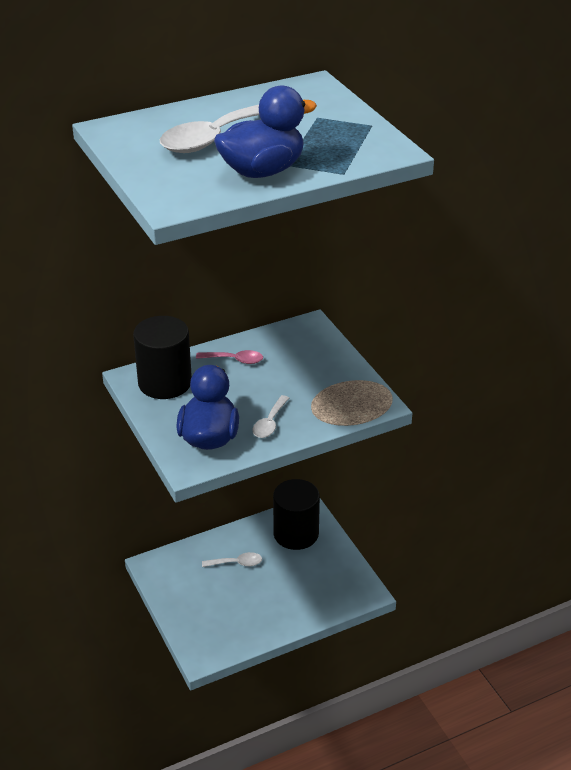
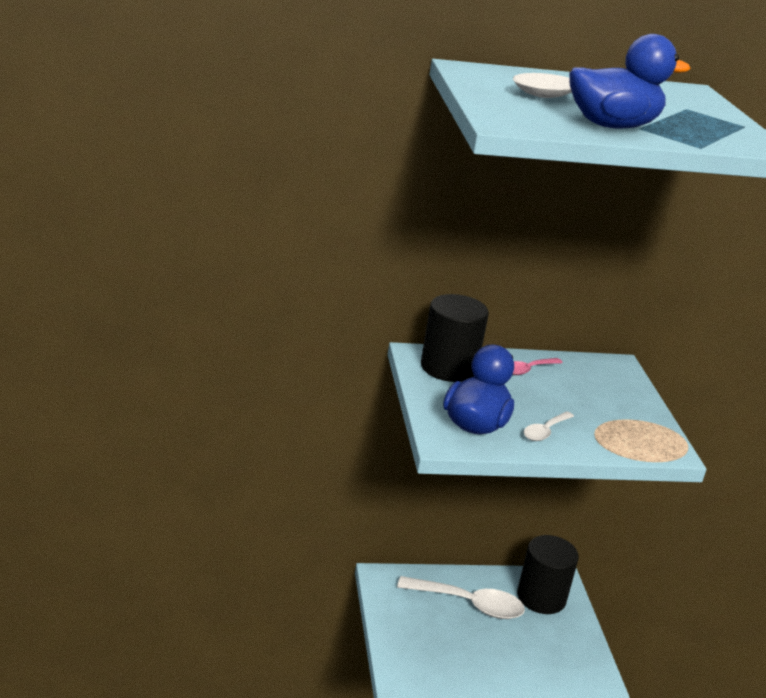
camera: 15 degrees right, 10 degrees down
(234, 360) = (528, 370): pink spoon -> pink spoon turned 120 degrees clockwise
(236, 563) = (469, 604): white spoon -> white spoon, size x1.95

